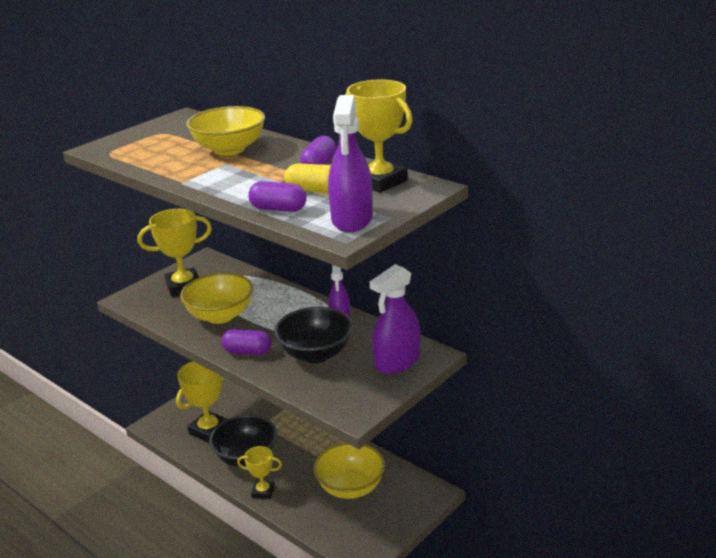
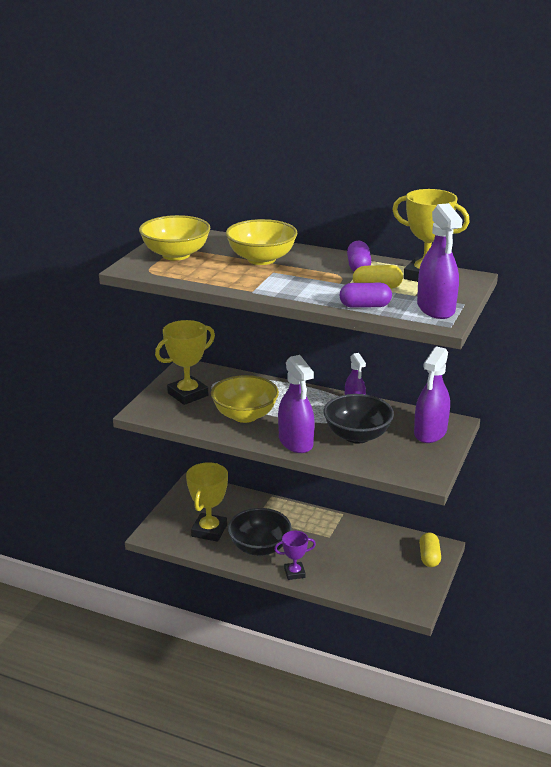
camera: 20 degrees left, 0 degrees up
(247, 352) = (296, 442): purple capsule -> purple spray bottle
(263, 491) = (294, 573): yellow trophy -> purple trophy
(350, 487) = (369, 556): yellow bowl -> yellow bowl (176, 255)
(414, 501) = (429, 557): none -> yellow capsule

